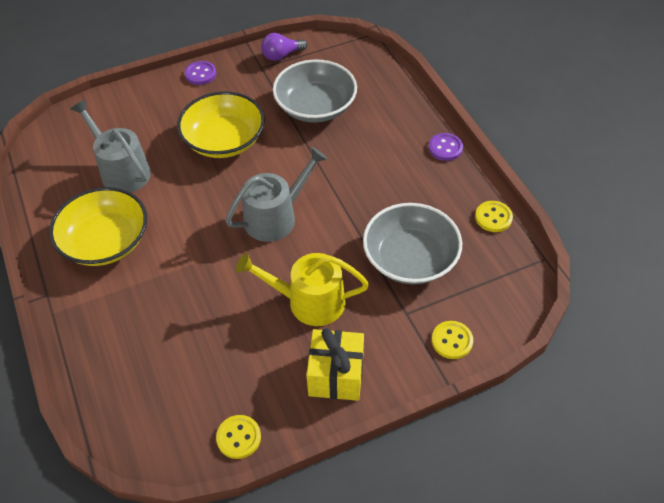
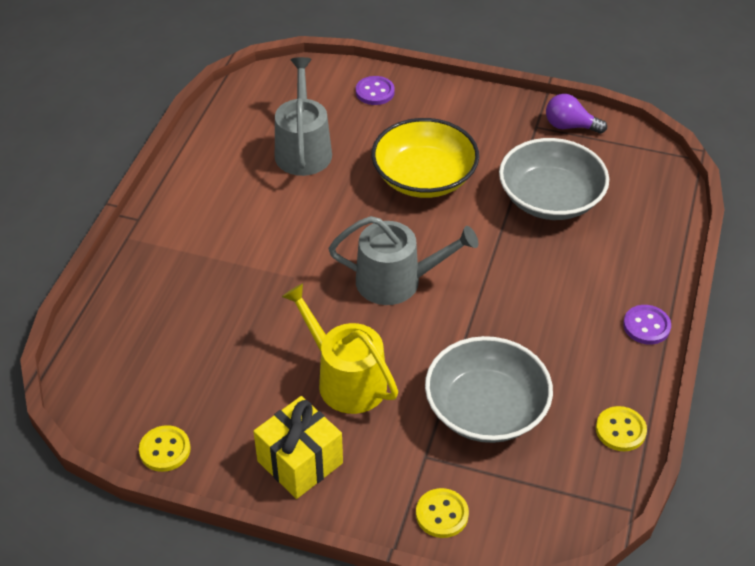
camera: 40 degrees right, 5 degrees down
(105, 241) = (227, 204): yellow bowl -> none
(200, 74) = (468, 99): purple button -> purple button (375, 92)

